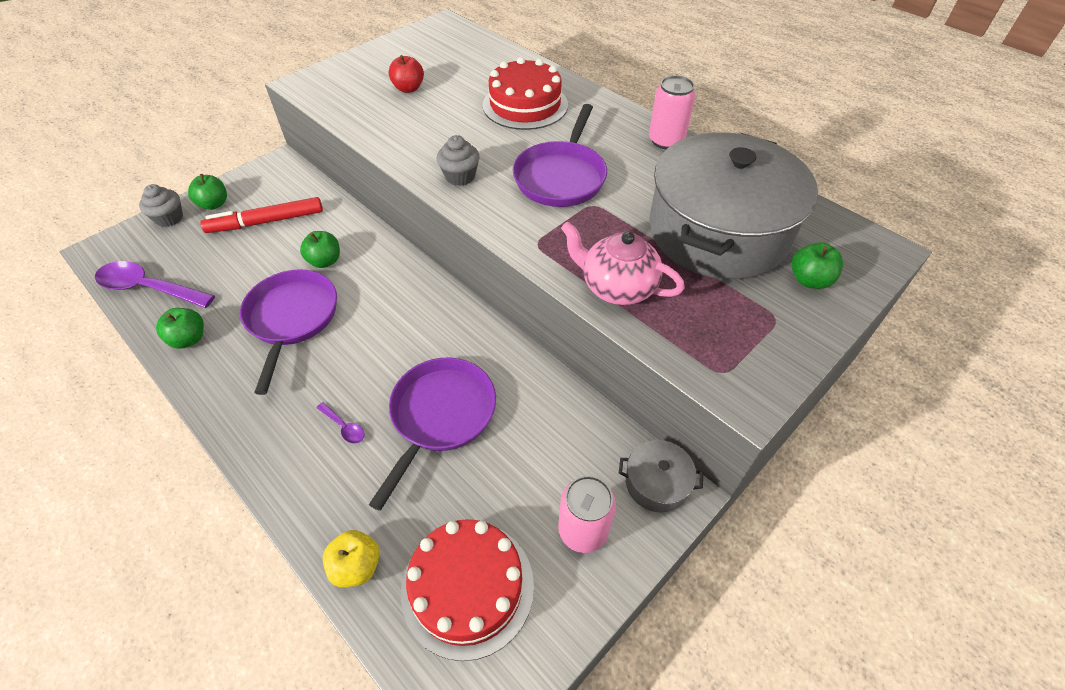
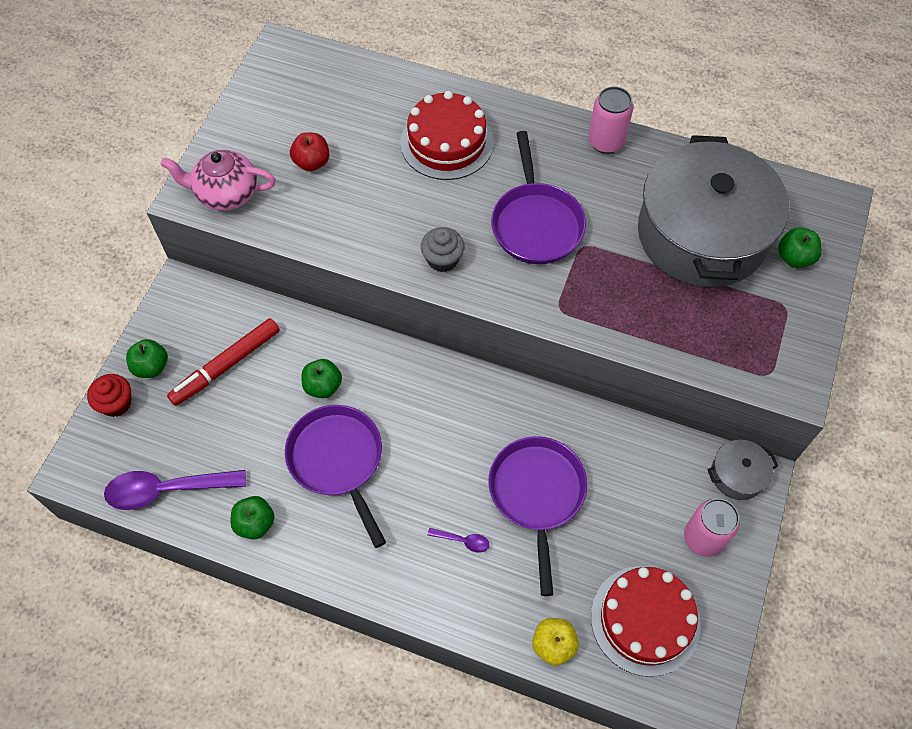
camera: 25 degrees left, 10 degrees up
(169, 218) = (116, 403): grey cupcake -> red cupcake
(617, 287) = (650, 327): pink teapot -> pink teapot (226, 194)

